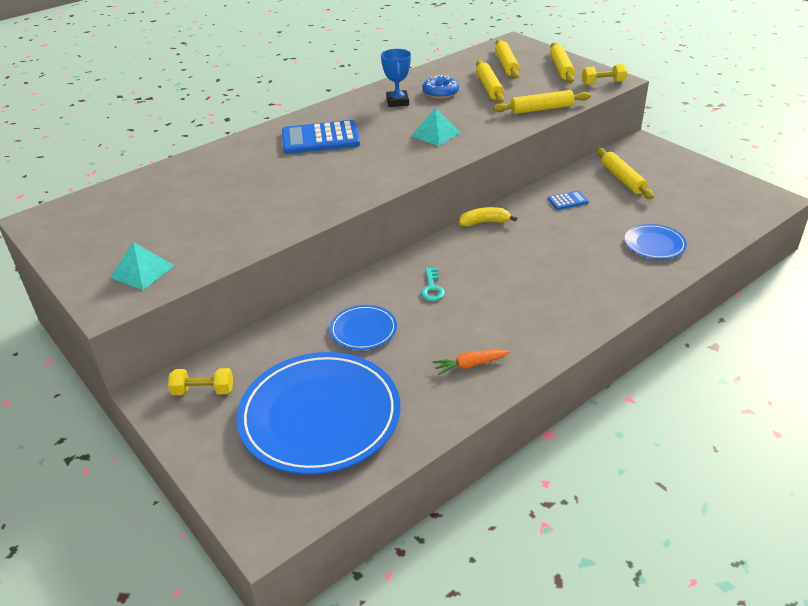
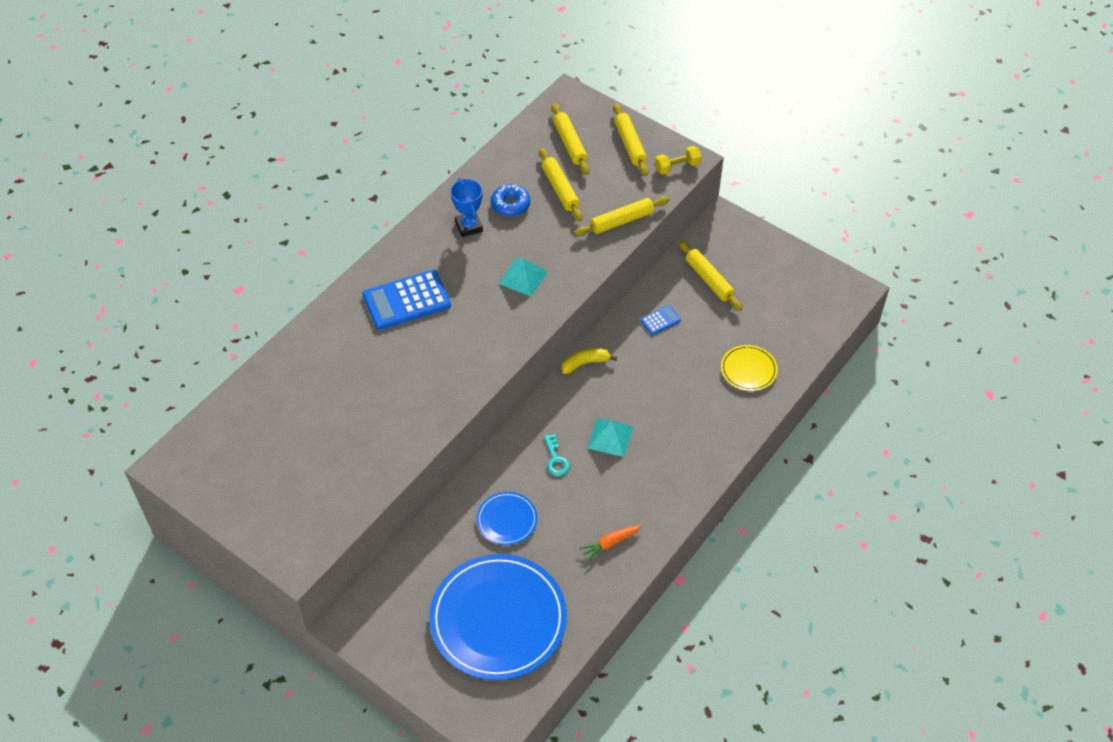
camera: 15 degrees left, 15 degrees up
(142, 271) = (307, 516): turquoise pyramid -> turquoise pyramid (610, 437)
(203, 391) = (388, 612): yellow dumbbell -> none
(654, 244) = (748, 370): blue plate -> yellow plate

